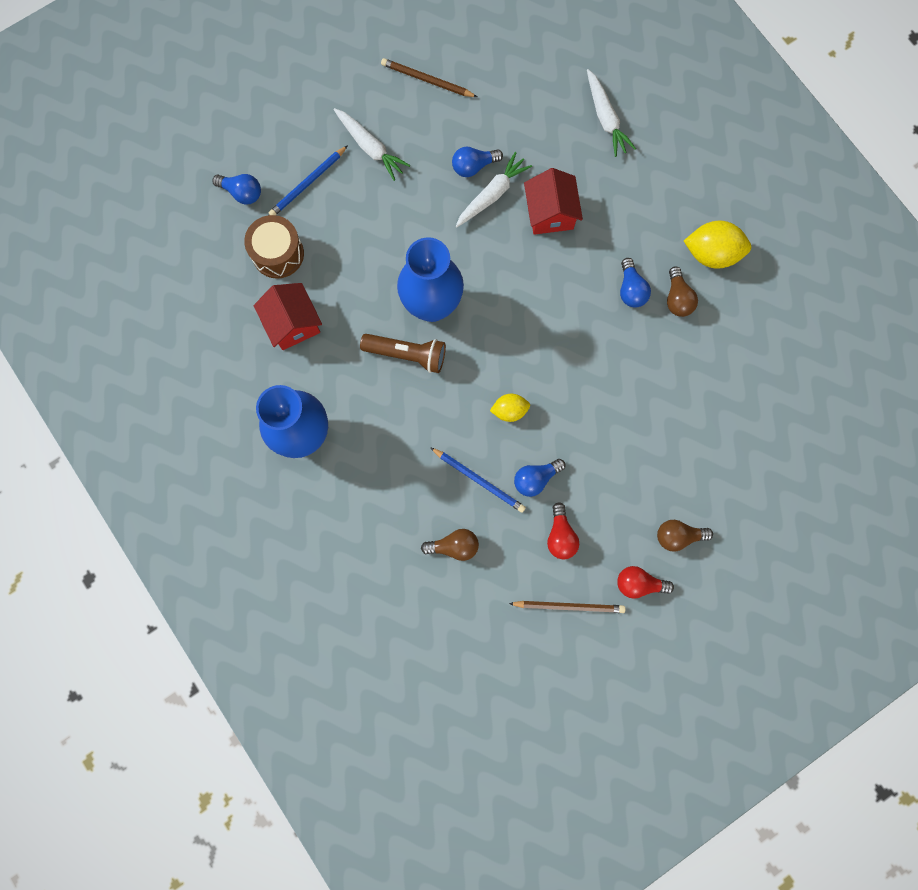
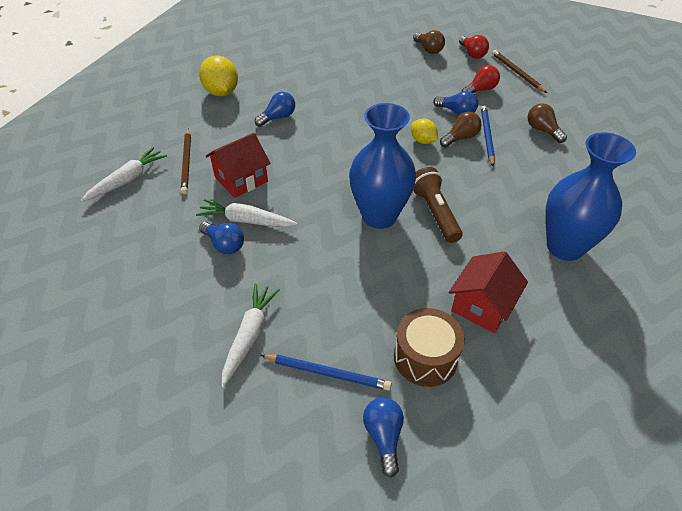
camera: 120 degrees left, 30 degrees down
(427, 80) = (140, 324): brown pencil -> brown pencil (187, 162)
(677, 298) = (268, 96): brown light bulb -> brown light bulb (460, 138)

